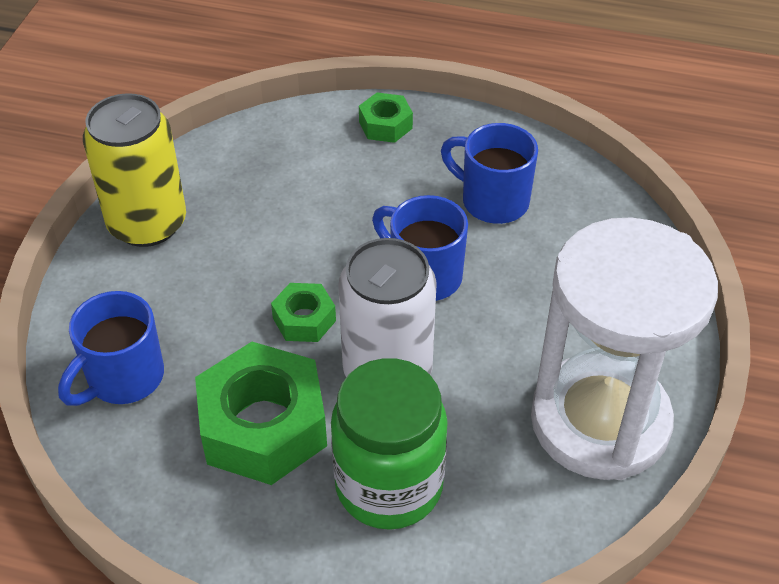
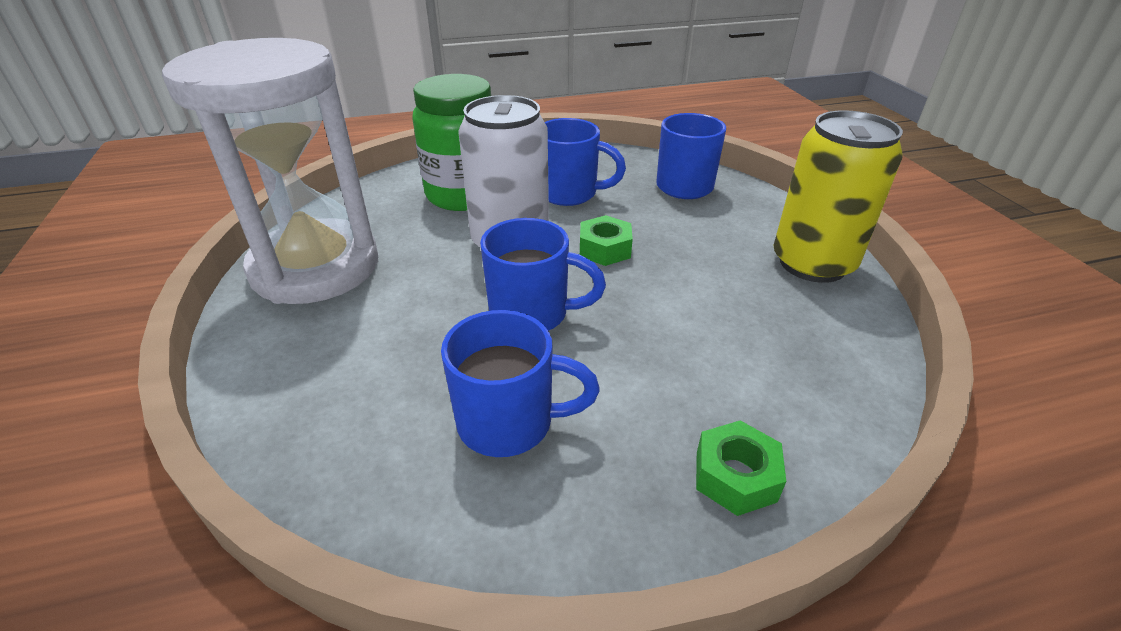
camera: 150 degrees right, 10 degrees down
(263, 426) = (570, 193): green nut -> blue mug

